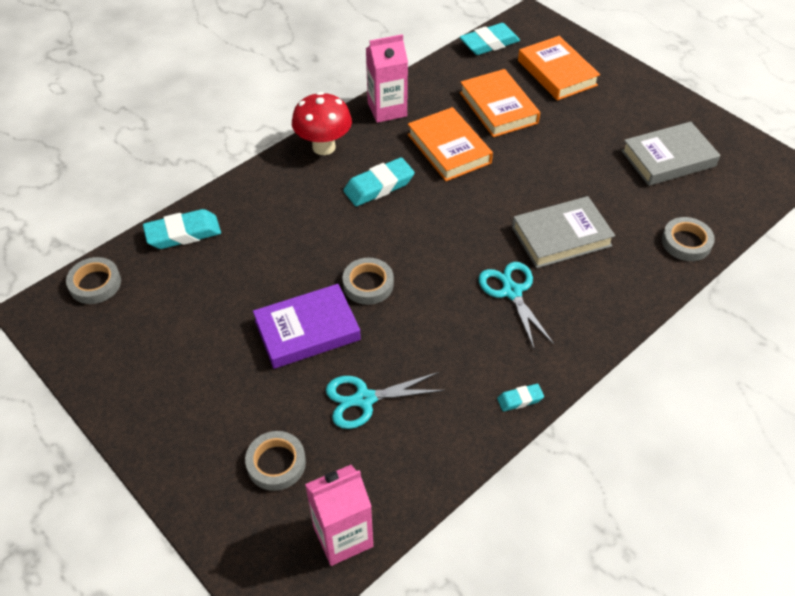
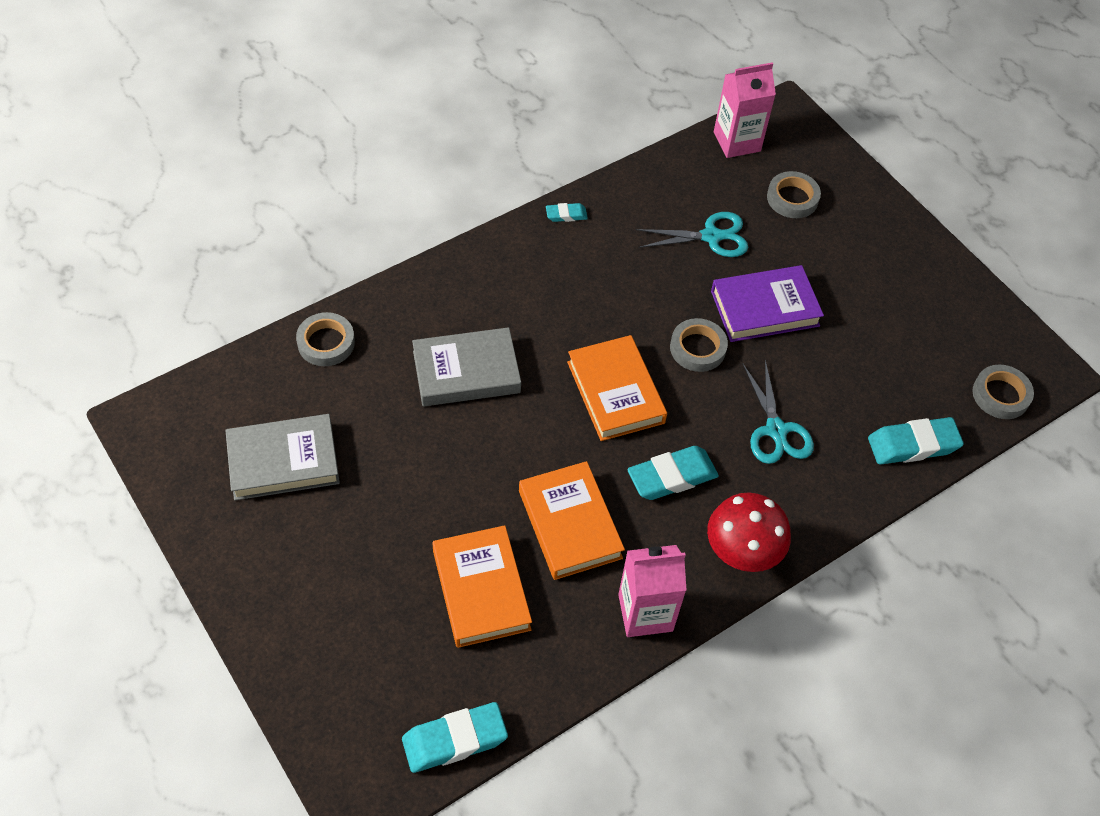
camera: 175 degrees left, 5 degrees up
(512, 292) = (543, 316): turquoise scissors -> turquoise scissors (776, 430)
(557, 73) = (368, 650): orange book -> orange book (615, 392)

